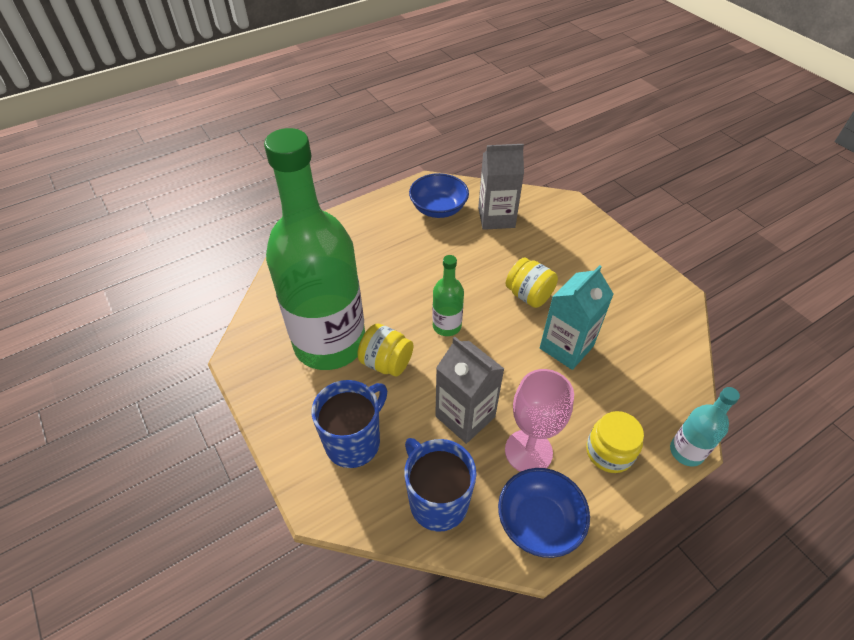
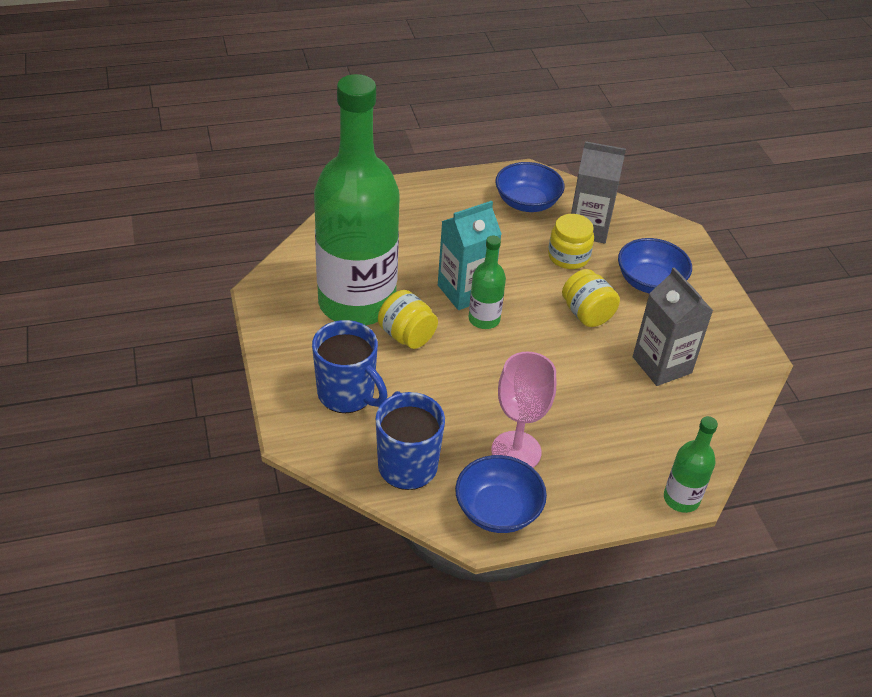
camera: 15 degrees right, 5 degrees down
(354, 442) = (347, 394): blue mug -> blue mug turned 75 degrees clockwise
(465, 416) = (466, 404): grey carton -> grey carton (662, 365)
(564, 252) = (649, 282): none -> blue bowl
(566, 347) = (603, 373): turquoise carton -> turquoise carton (465, 291)
(609, 452) = (599, 476): yellow jar -> yellow jar (568, 256)
(686, 451) = (681, 499): turquoise bottle -> green bottle

